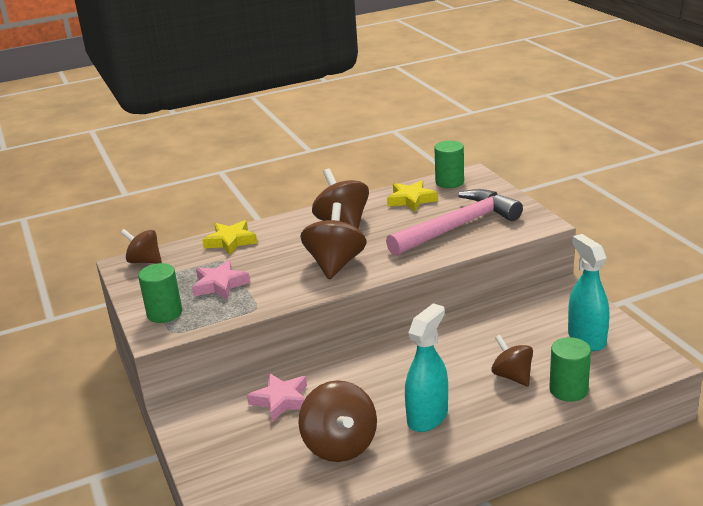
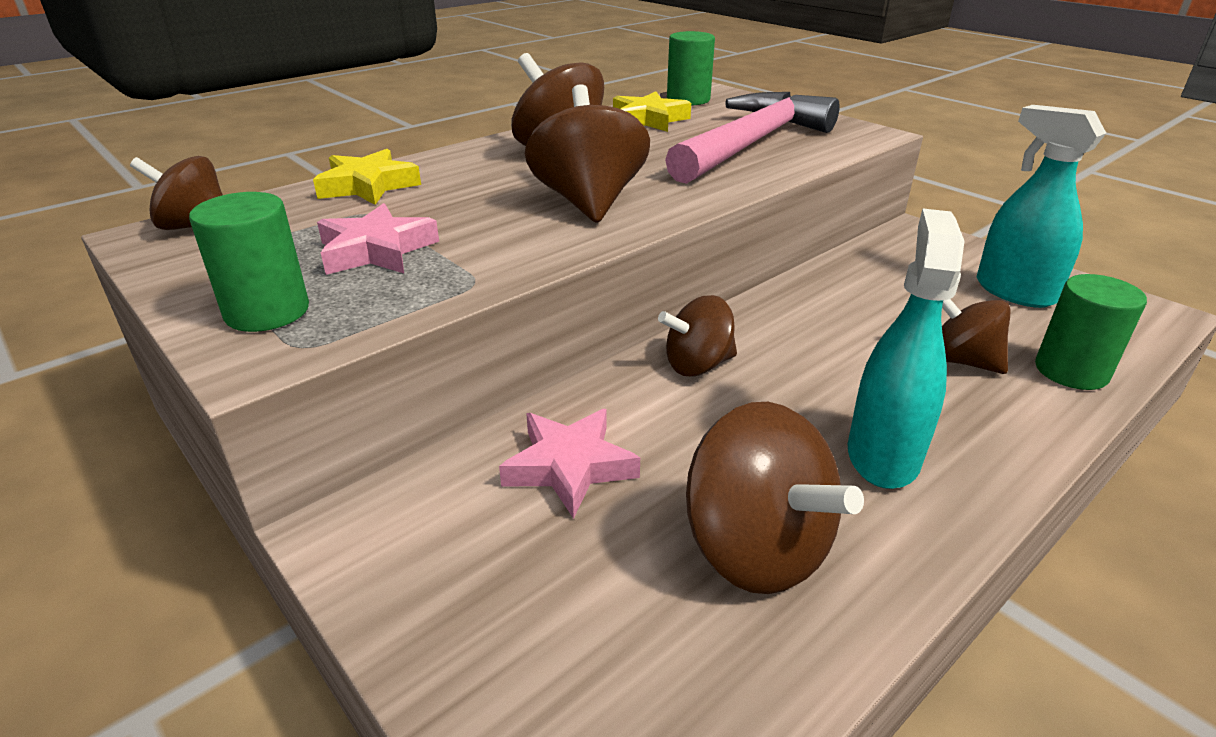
camera: 20 degrees left, 5 degrees up
(370, 360) = (697, 365): none -> brown spinning top

